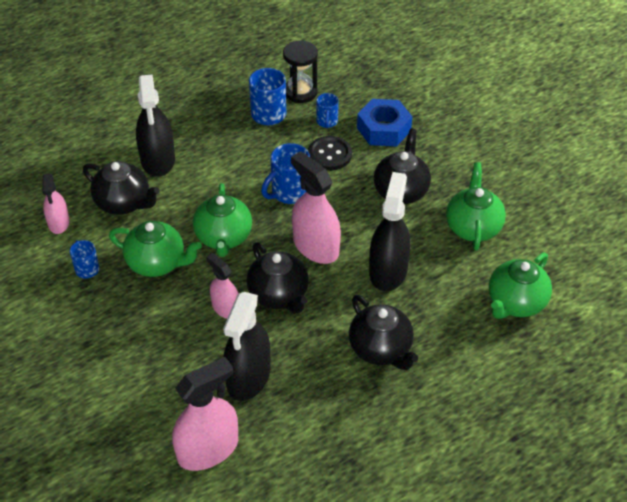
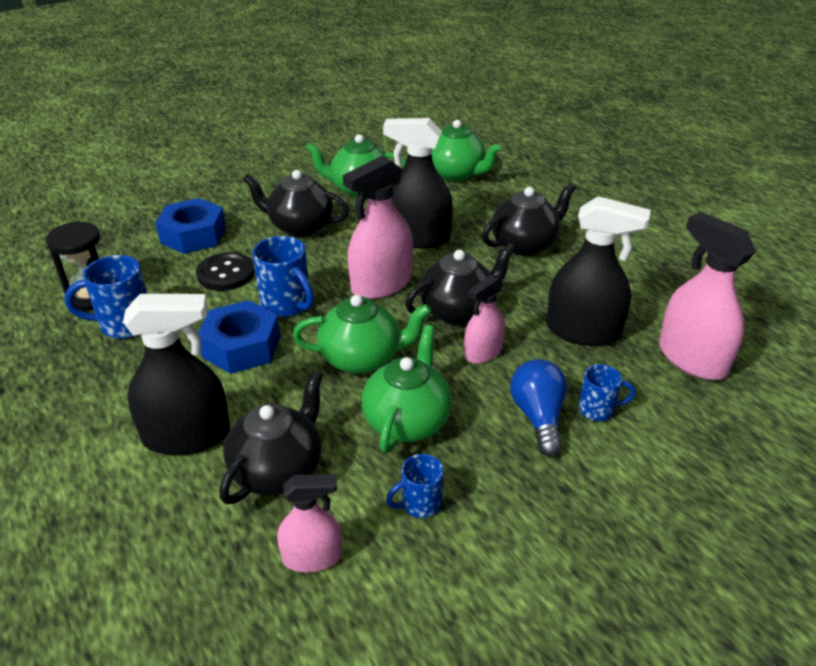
camera: 90 degrees left, 10 degrees down
(152, 335) = (538, 417): none -> blue light bulb
(241, 174) = (241, 346): none -> blue nut
(327, 122) = (163, 275): blue mug -> blue mug (598, 409)

